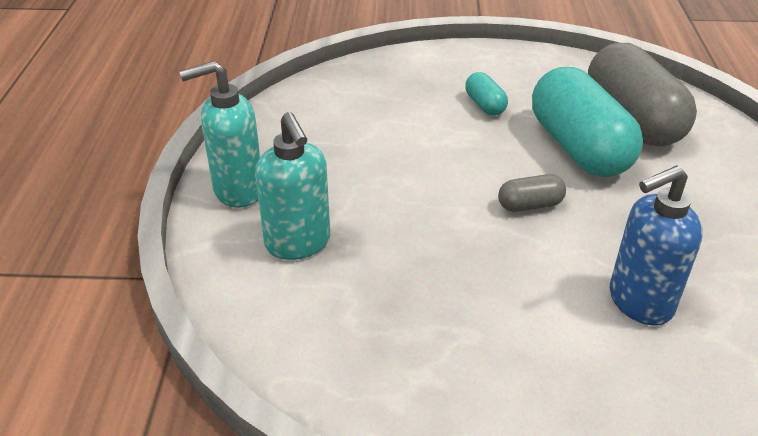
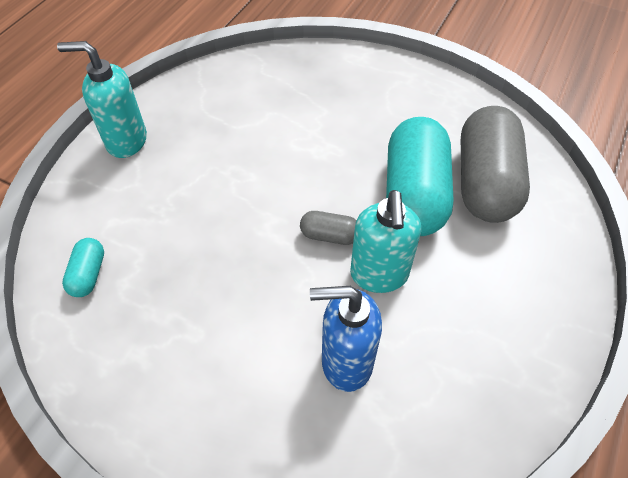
camera: 25 degrees right, 15 degrees up
(298, 243) = (134, 204): turquoise soap dispenser -> turquoise soap dispenser (379, 275)
(485, 105) = (368, 124): turquoise capsule -> turquoise capsule (88, 274)

